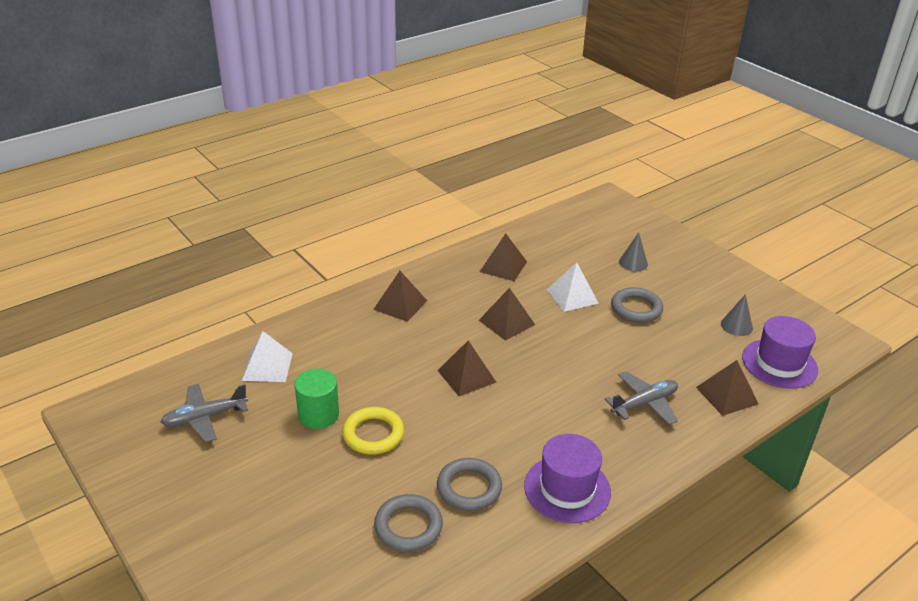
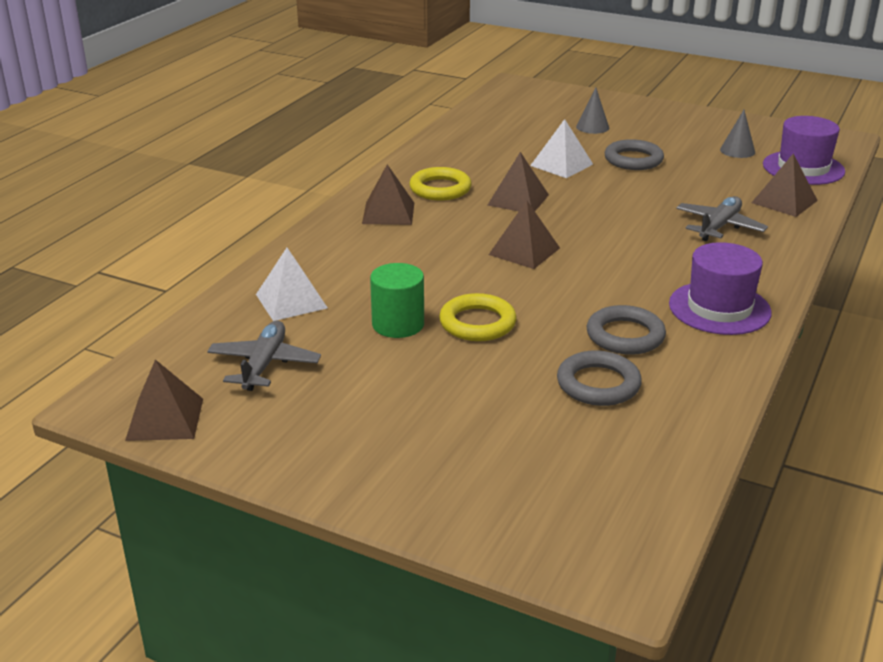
camera: 25 degrees left, 5 degrees down
(205, 418) = (264, 364): grey plane -> grey plane turned 150 degrees clockwise
(457, 292) = (440, 189): none -> yellow ring
(503, 266) = (465, 158): brown pyramid -> brown pyramid (165, 419)

